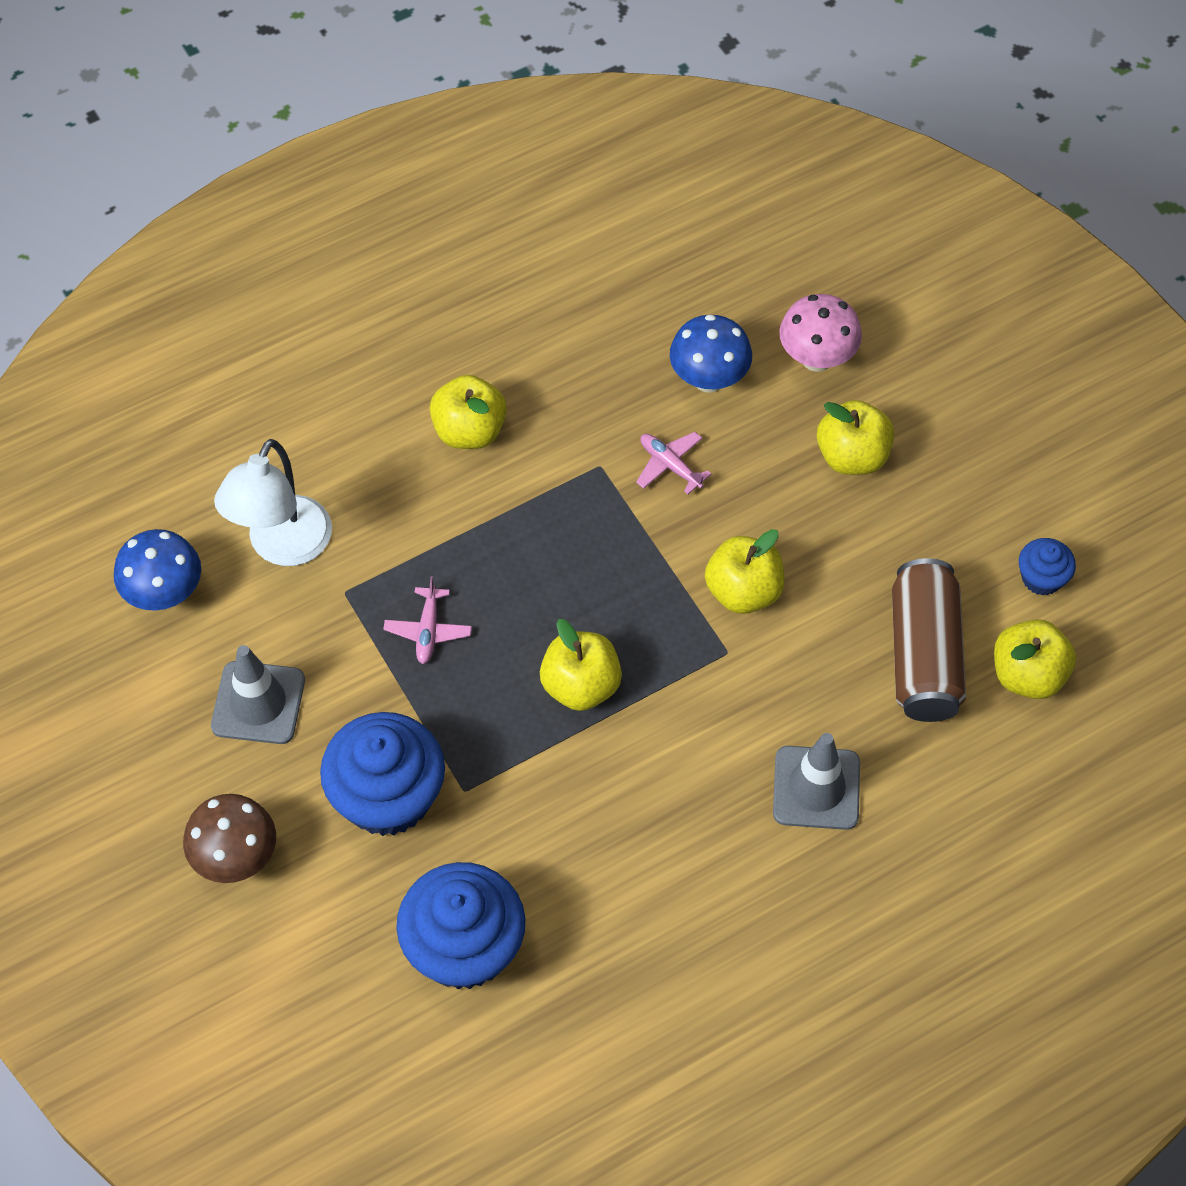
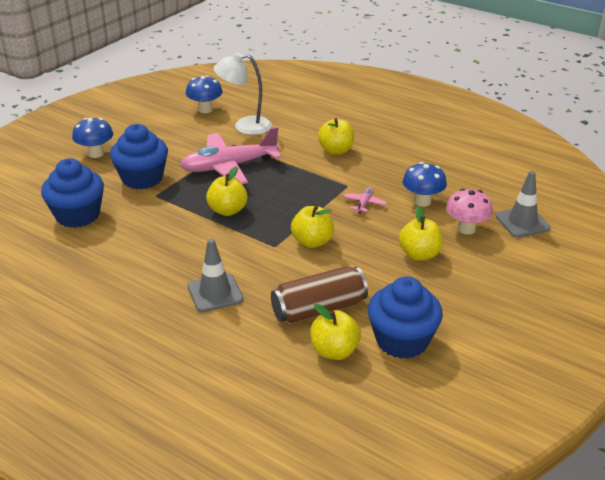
camera: 65 degrees right, 25 degrees down
(236, 858) = (96, 154): brown mushroom -> blue mushroom
(258, 703) = (169, 140): grey traffic cone -> grey traffic cone (522, 222)
(428, 630) = (229, 167): pink plane -> pink plane, size x2.45
(1041, 578) = (402, 340): blue cupcake -> blue cupcake, size x2.05

